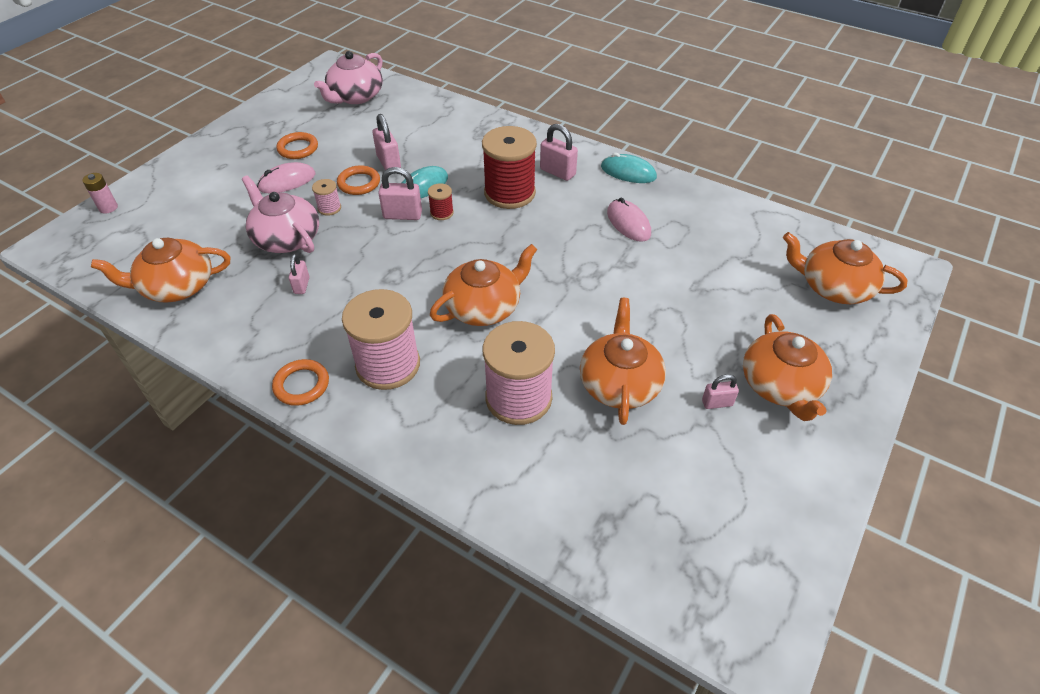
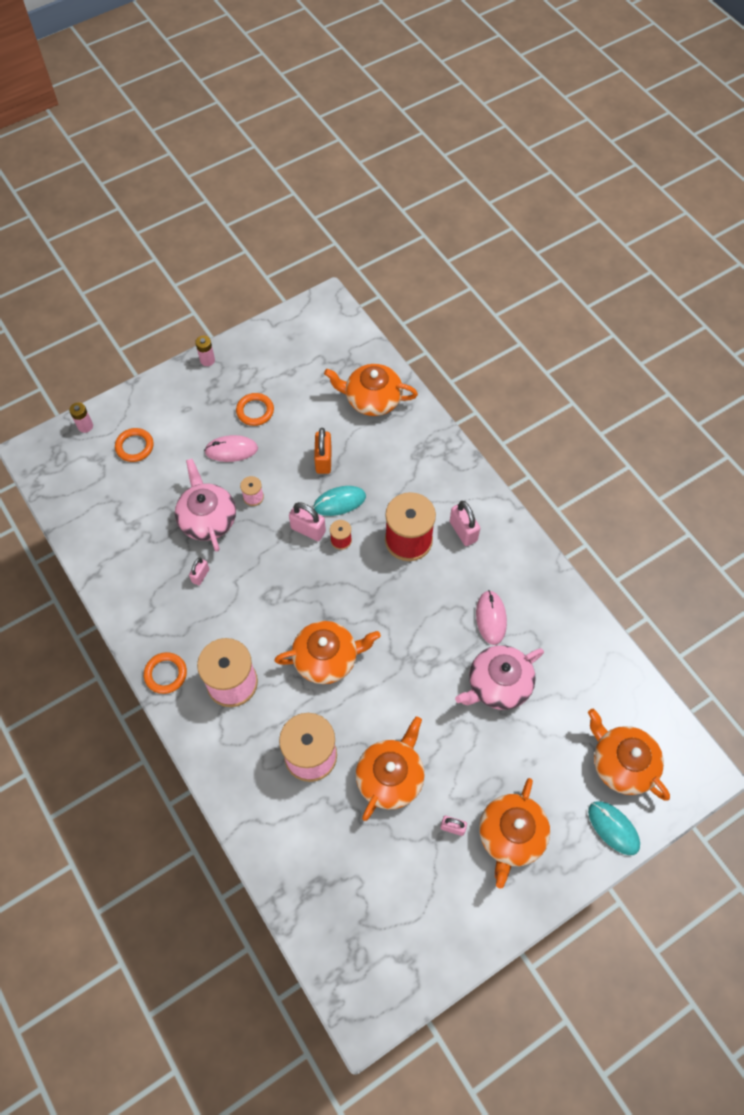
camera: 25 degrees right, 15 degrees up
(177, 286) = (111, 537): orange teapot -> orange teapot (372, 399)
(228, 128) = (207, 360): none -> pink battery
(355, 96) = (331, 358): pink teapot -> pink teapot (498, 684)
(359, 183) = (288, 476): orange ring -> orange ring (134, 446)
(389, 163) = (323, 460): pink padlock -> orange padlock
(628, 172) = (526, 557): turquoise mouse -> turquoise mouse (613, 828)

